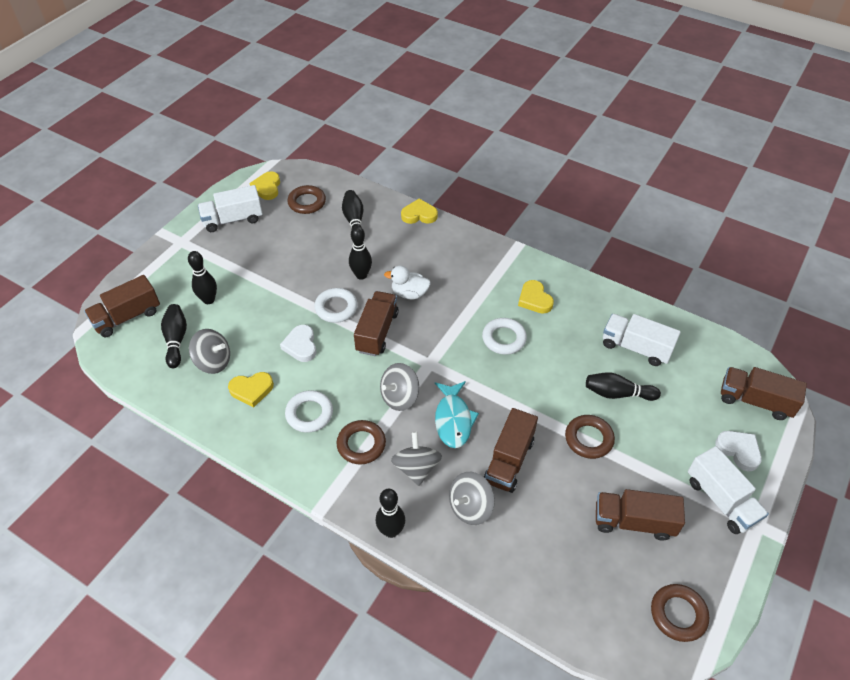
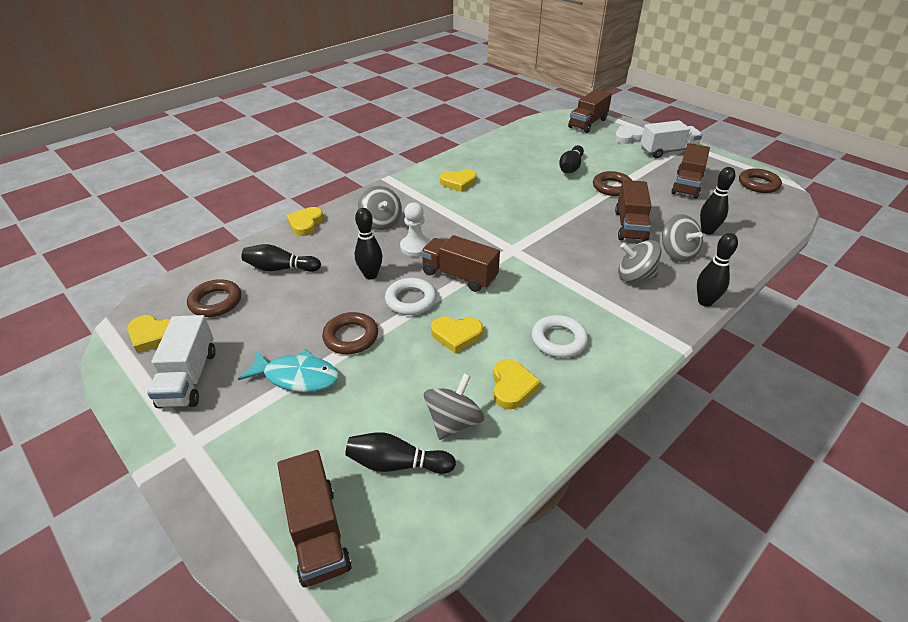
camera: 75 degrees left, 10 degrees down
(209, 300) = (335, 418): black bowling pin -> black bowling pin (707, 231)
(301, 345) = (456, 335): white heart -> yellow heart
(361, 444) = (604, 307): brown ring -> brown ring (351, 337)
(400, 397) = (549, 273): grey spinning top -> grey spinning top (381, 222)
(409, 293) = (415, 247): white duck -> white pawn
(453, 420) = (583, 247): turquoise fish -> turquoise fish (297, 377)
(504, 338) = (497, 205): white ring -> none
(509, 461) = (630, 226): brown truck -> brown truck turned 60 degrees clockwise
(635, 348) = (528, 152): white truck -> none

